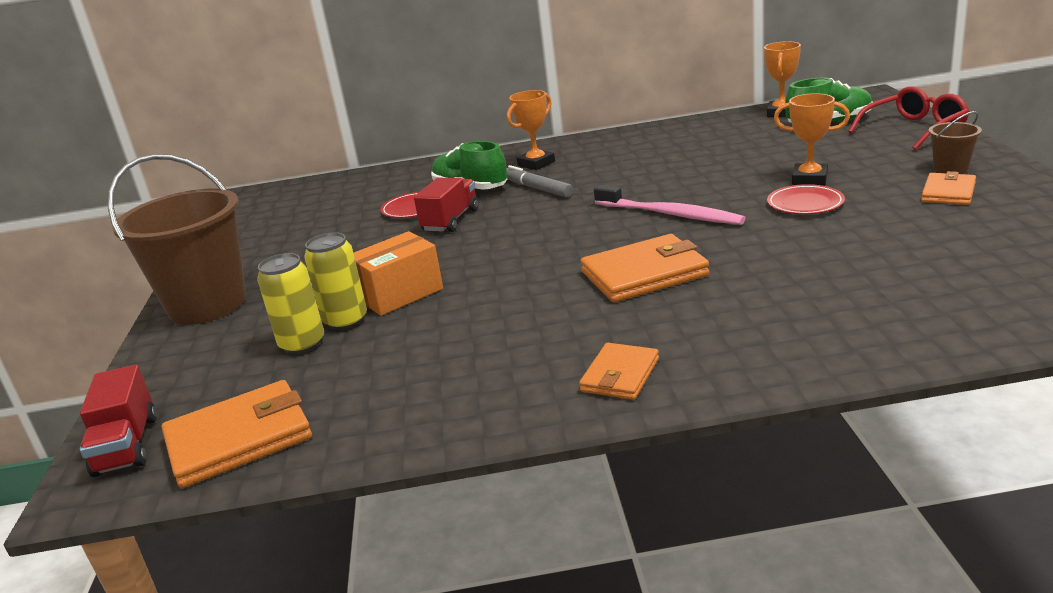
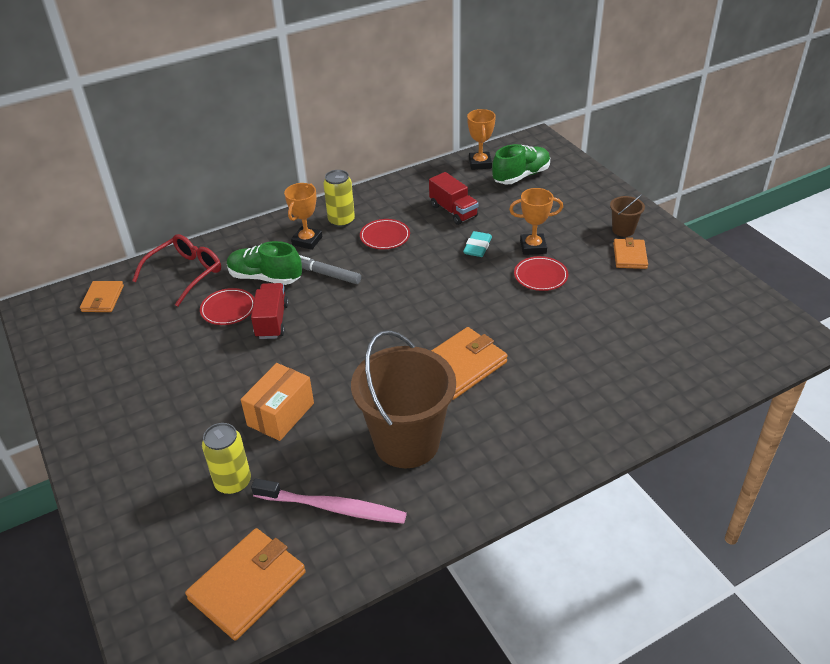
camera: 25 degrees left, 15 degrees up
(127, 445) = (157, 613): red truck -> red truck (453, 211)
(208, 305) = (112, 453): brown bucket -> brown bucket (407, 442)
(346, 321) = (253, 451): yellow can -> yellow can (341, 221)
(620, 375) = (491, 470): orange wallet -> orange wallet (103, 299)
(626, 164) = (385, 236): none -> red plate
(669, 214) = (448, 297): pink toothbrush -> pink toothbrush (332, 507)
(735, 176) = (477, 247): none -> turquoise eraser
(913, 129) = (583, 183): red glasses -> red glasses (185, 274)

